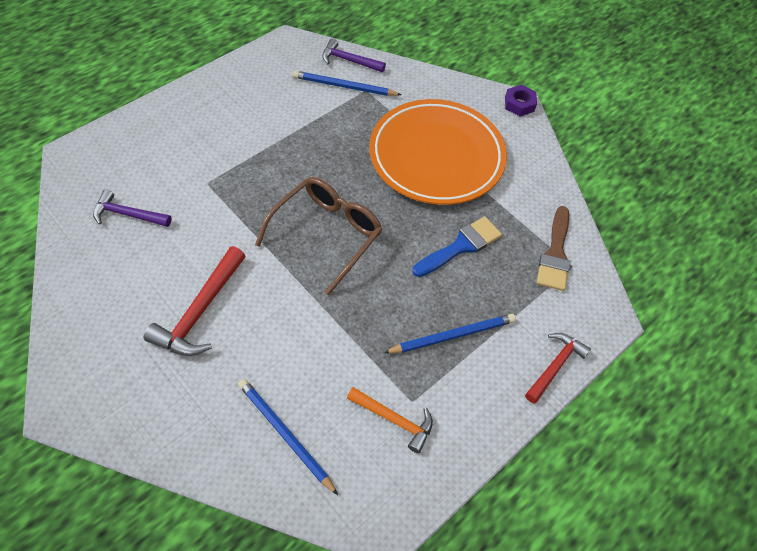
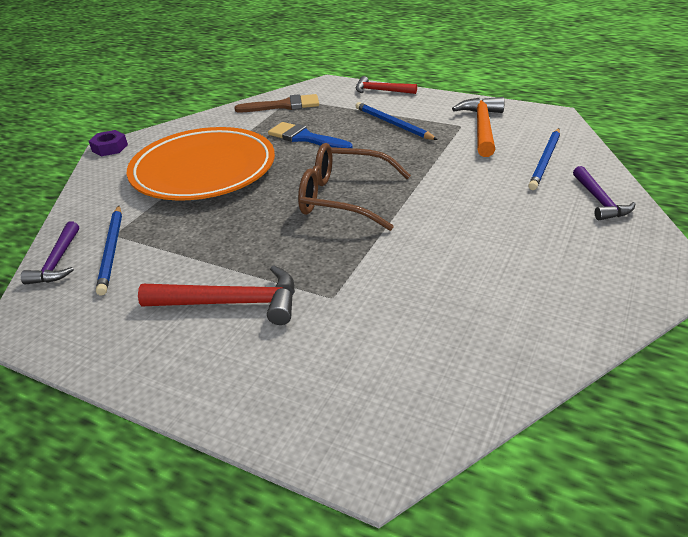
camera: 105 degrees left, 20 degrees down
(128, 214) = (429, 340): purple hammer -> purple hammer (599, 201)
(200, 311) = (494, 236): red hammer -> red hammer (231, 303)
(394, 420) = (482, 127): orange hammer -> orange hammer, size x1.52

